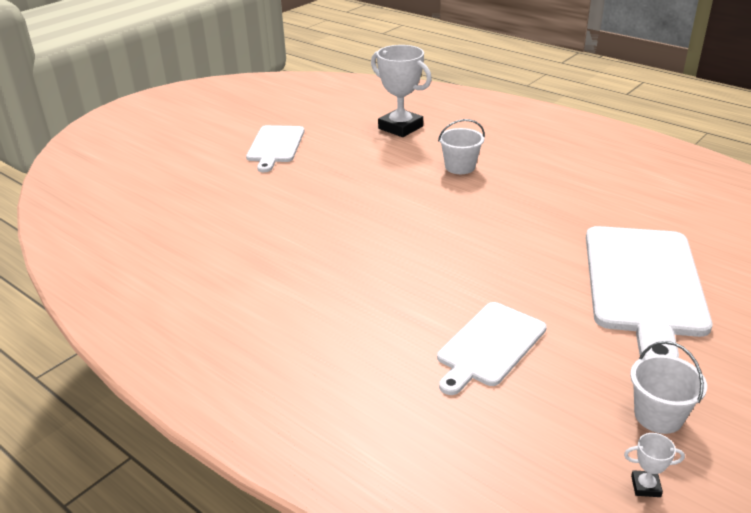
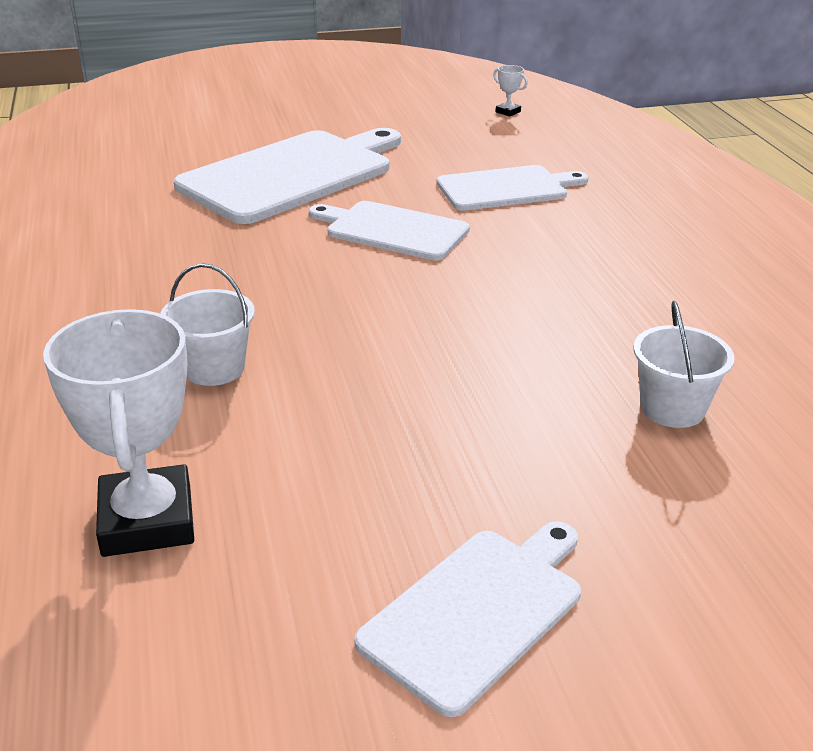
camera: 145 degrees left, 0 degrees up
(504, 267) = (392, 230): none -> white cutting board
(658, 416) = (443, 125): white bucket -> white bucket (672, 408)

